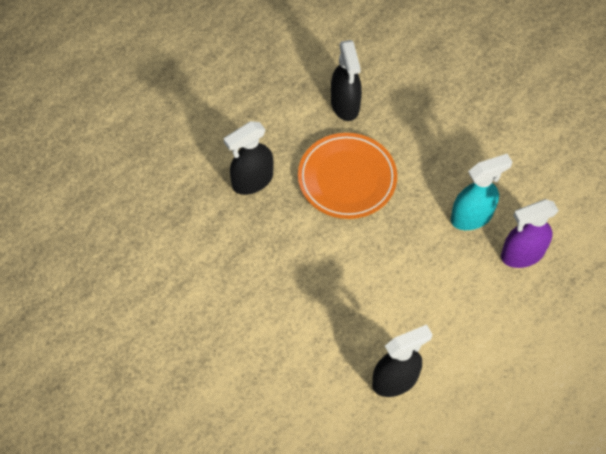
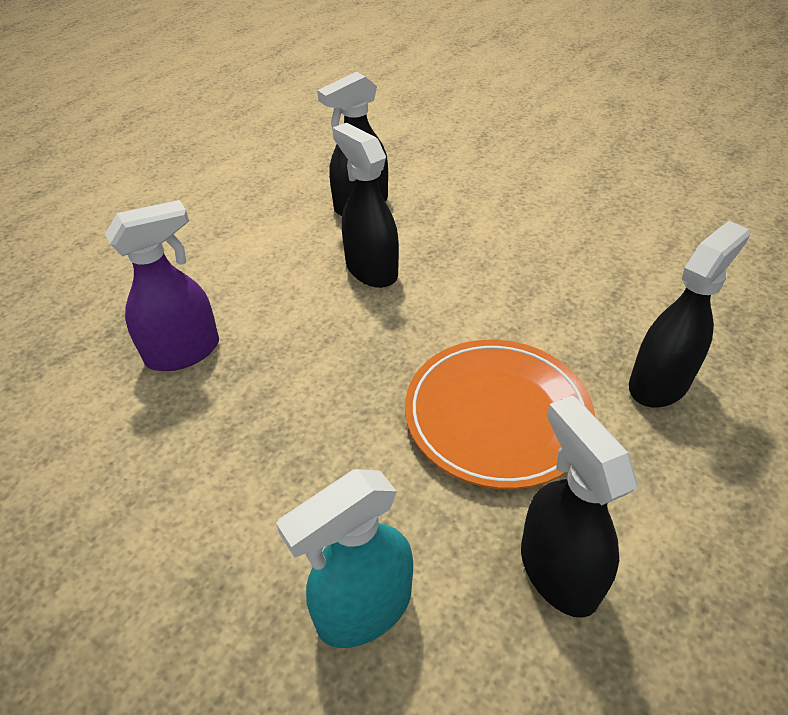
camera: 170 degrees right, 15 degrees down
(397, 302) = (371, 270): none -> black spray bottle
(472, 217) = (264, 392): turquoise spray bottle -> turquoise spray bottle (363, 609)

